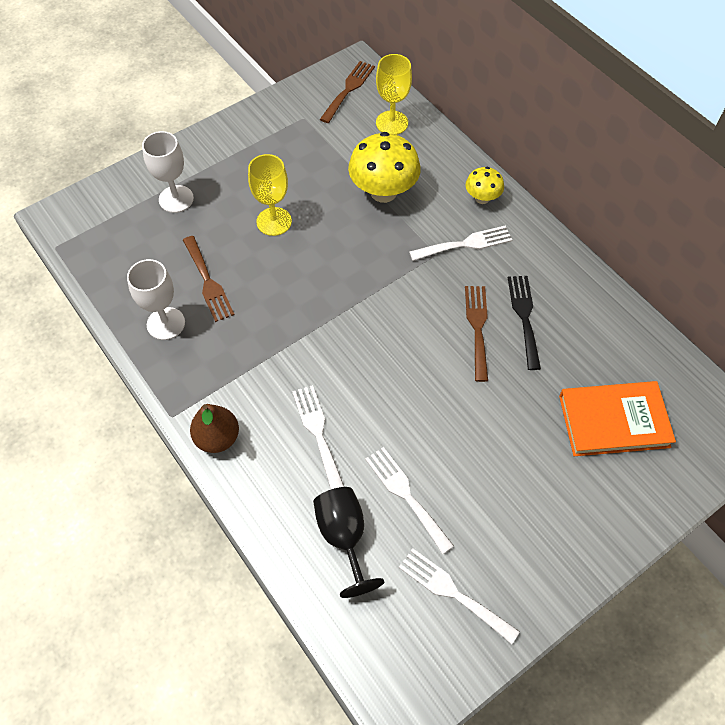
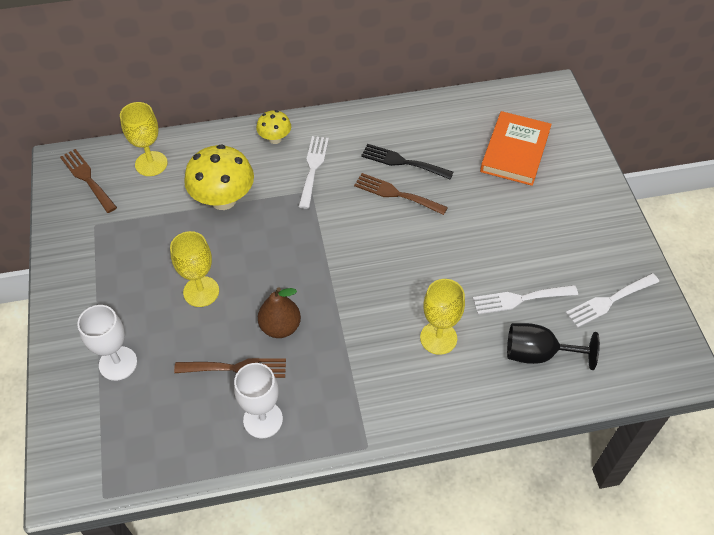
camera: 65 degrees left, 5 degrees down
(217, 438) = (407, 416): brown pear -> brown pear (280, 327)
(318, 433) = (438, 338): white fork -> yellow goblet

